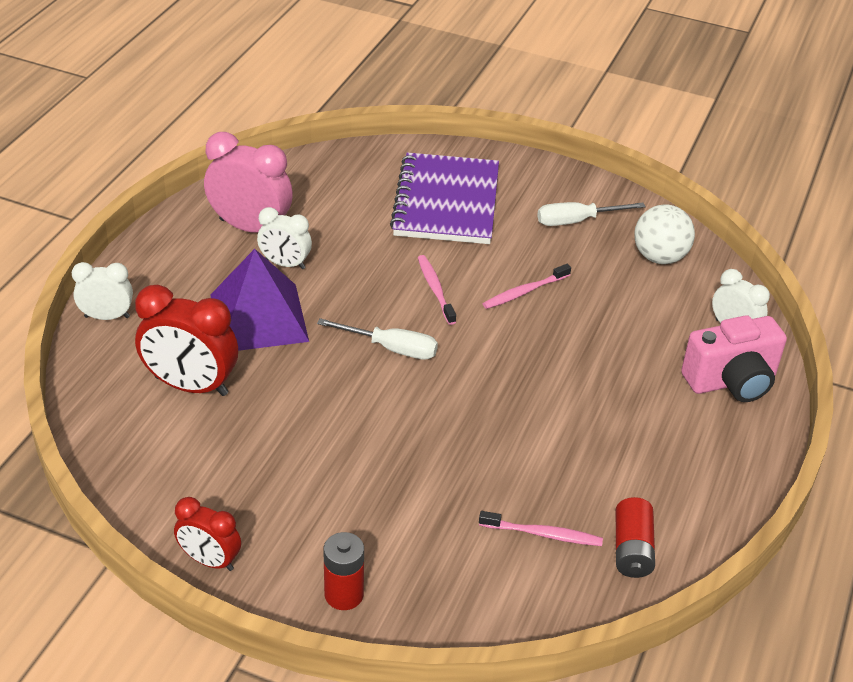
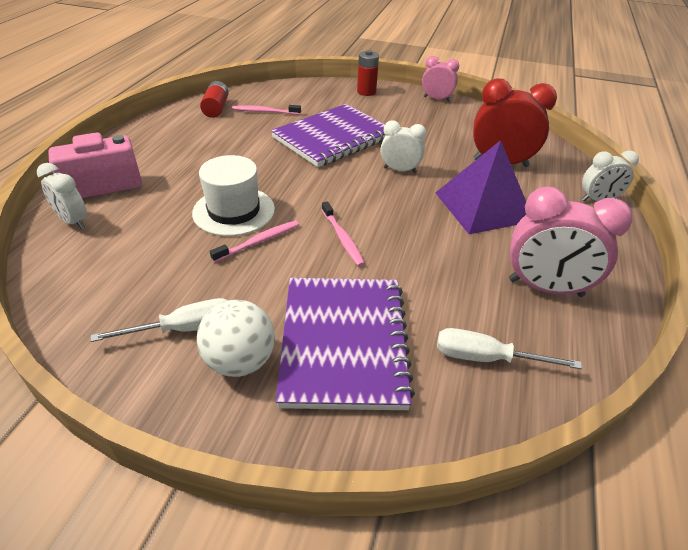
camera: 175 degrees right, 0 degrees up
(210, 560) = (436, 99): red clock -> pink clock
(285, 264) = (488, 252): white clock -> white clock (400, 170)
(391, 348) = (370, 191): white screwdriver -> white screwdriver (486, 358)
(427, 455) = (333, 138): none -> purple notebook
(558, 331) = (234, 211): none -> white hat
(659, 257) = (104, 288): white ball -> white ball (240, 361)

